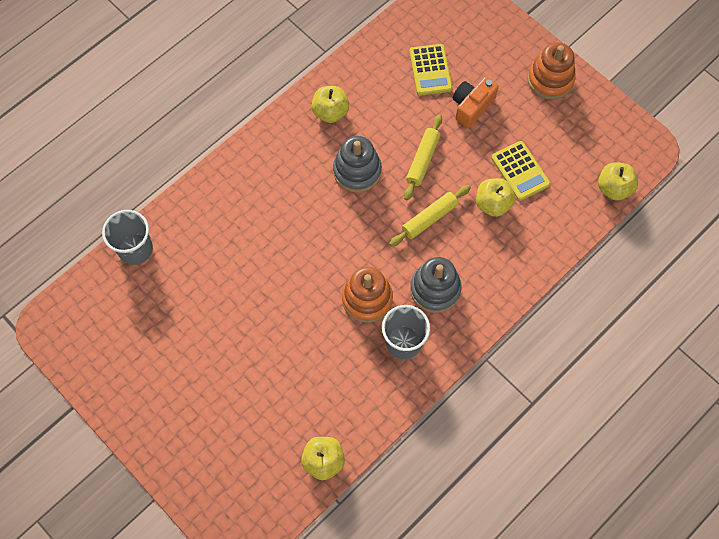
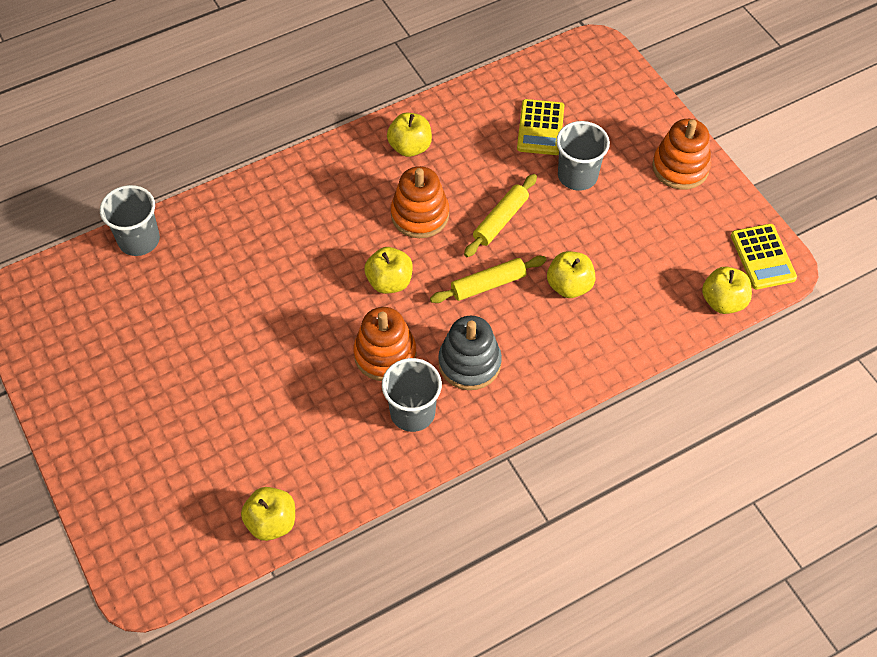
camera: 15 degrees right, 10 degrees down
(351, 235) = (389, 282): none -> yellow apple
(357, 171) = (420, 215): grey stacking toy -> orange stacking toy
(472, 106) = (577, 176): orange camera -> grey cup
(520, 171) = (613, 257): yellow calculator -> yellow calculator (763, 257)

